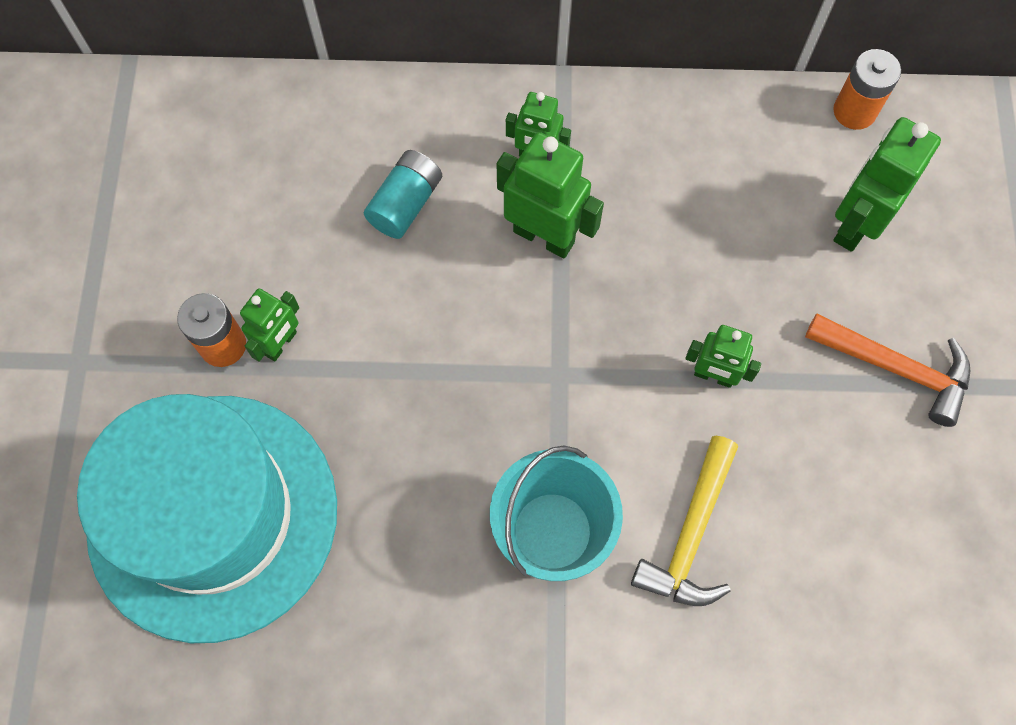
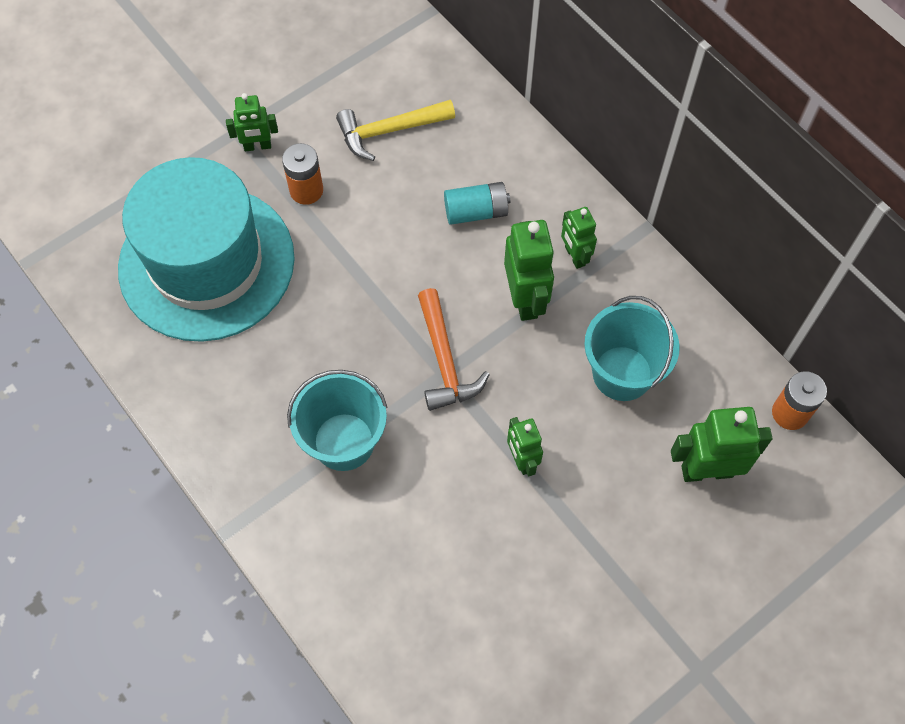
camera: 50 degrees right, 5 degrees down
(281, 343) = (333, 217): green robot -> green robot (257, 146)
(690, 534) = (408, 520): yellow hammer -> yellow hammer (389, 131)
(697, 215) = (622, 373): none -> turquoise bucket
(896, 369) = (627, 566): orange hammer -> orange hammer (444, 360)

